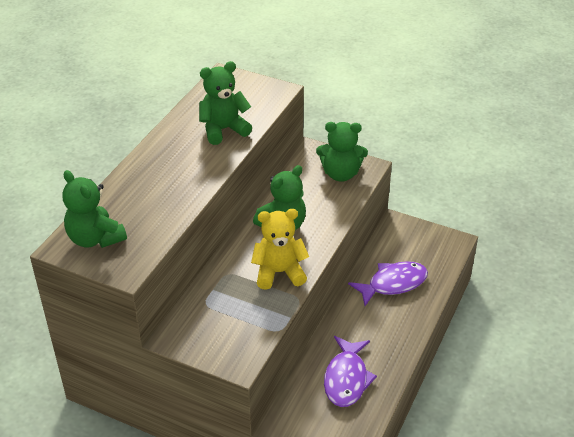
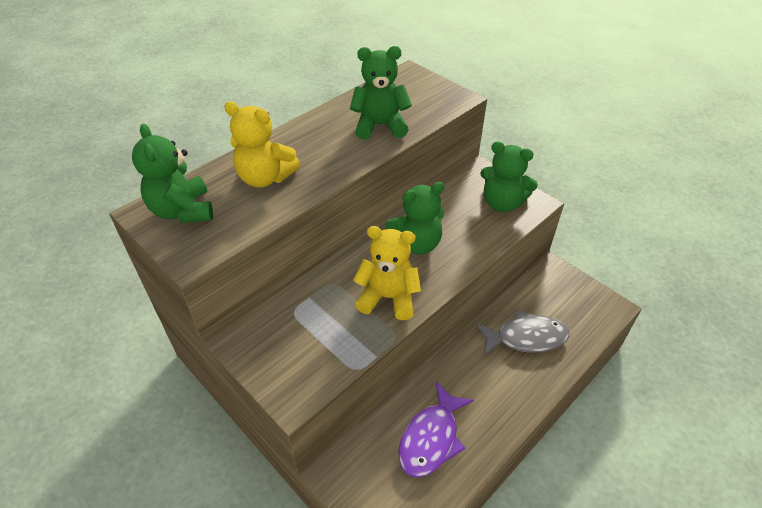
camera: 20 degrees right, 5 degrees up
(149, 196) = (265, 178): none -> yellow teddy bear
(393, 284) = (525, 337): purple fish -> grey fish

